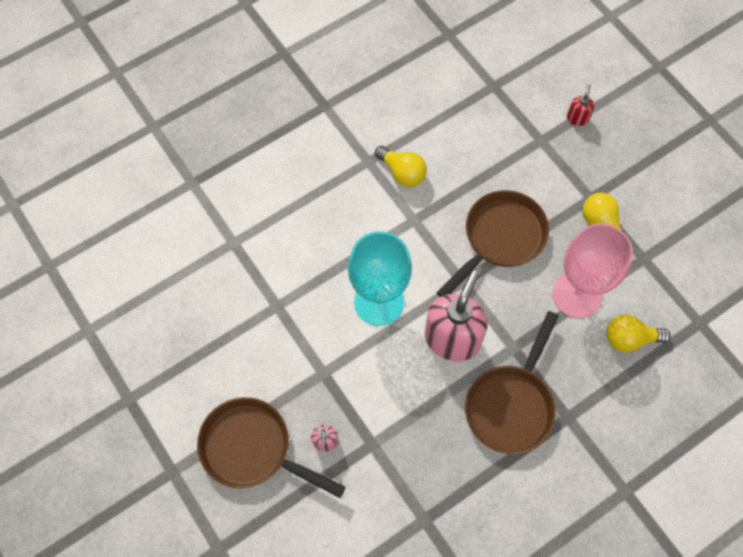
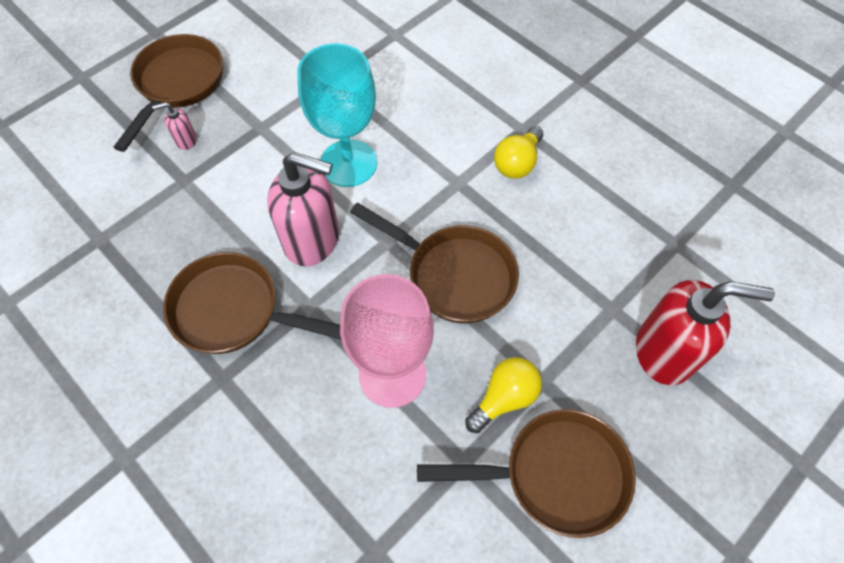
camera: 80 degrees right, 5 degrees down
(577, 118) = (665, 352): red soap dispenser -> red soap dispenser, size x2.32
(629, 338) = (337, 449): yellow light bulb -> none
(656, 205) = (555, 474): none -> brown pan

